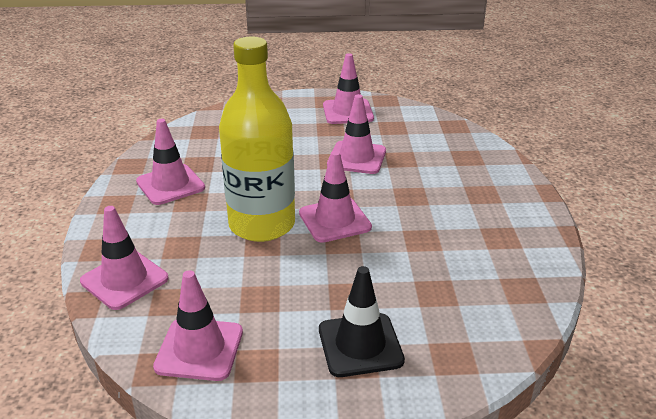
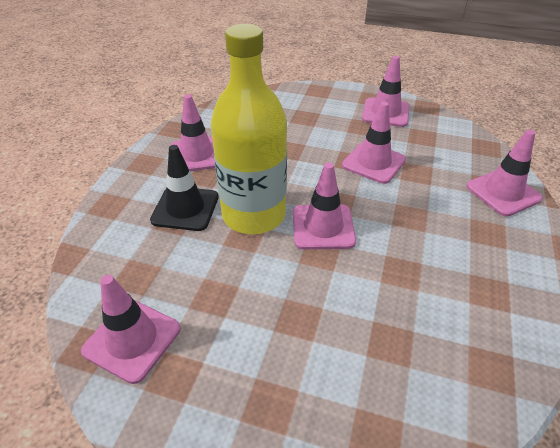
camera: 20 degrees right, 10 degrees up
(124, 280) = (110, 243): pink traffic cone -> pink traffic cone (503, 192)
(360, 345) = (283, 386): black traffic cone -> black traffic cone (185, 208)

